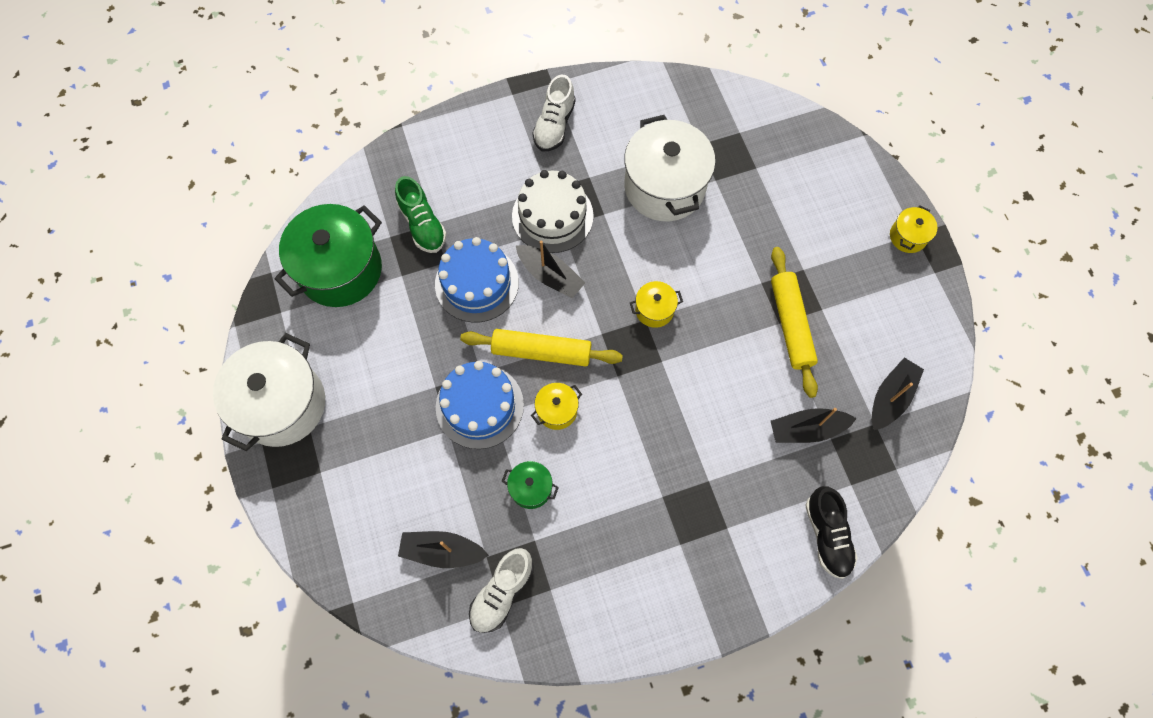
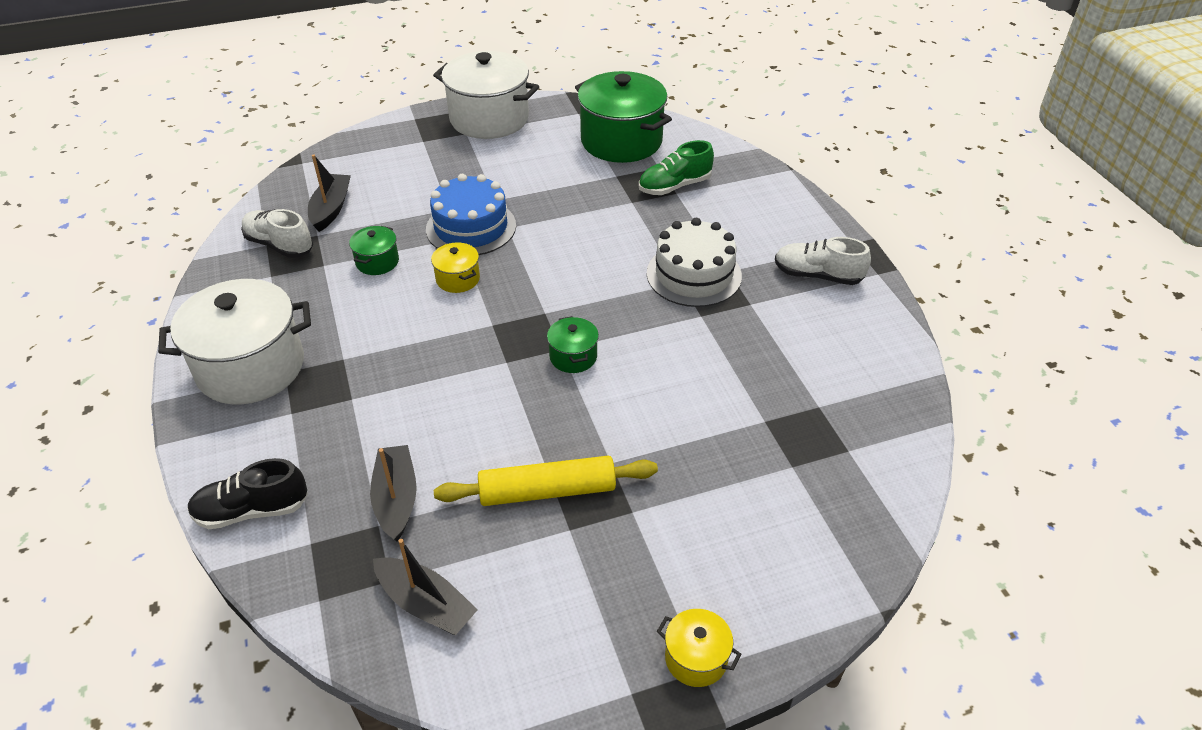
camera: 90 degrees right, 25 degrees down
(476, 283) = (607, 222): blue cake -> none
(541, 352) = (526, 268): yellow rolling pin -> none
(550, 276) = (617, 273): black boat -> none
(654, 310) = (573, 357): yellow pot -> green pot
(664, 187) = (746, 370): white pot -> white pot (251, 367)

